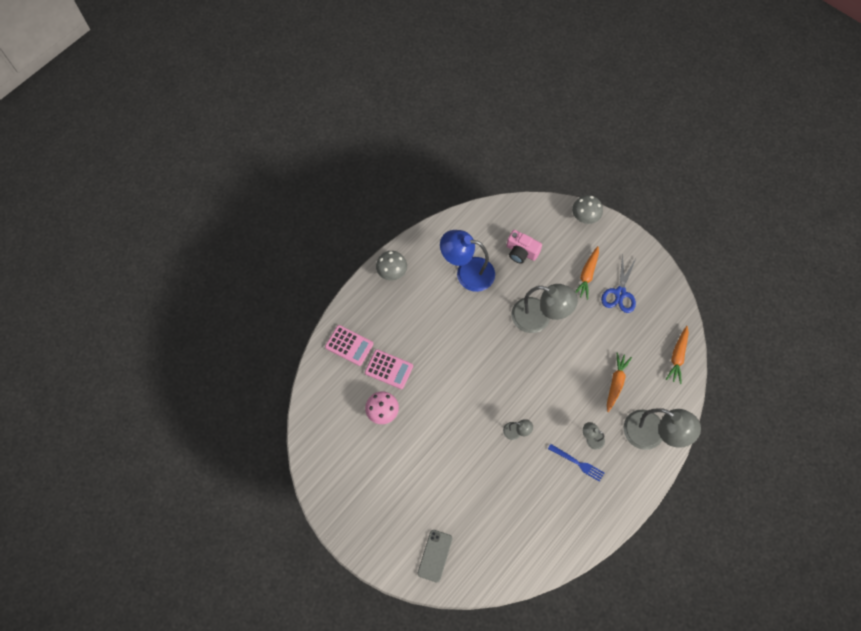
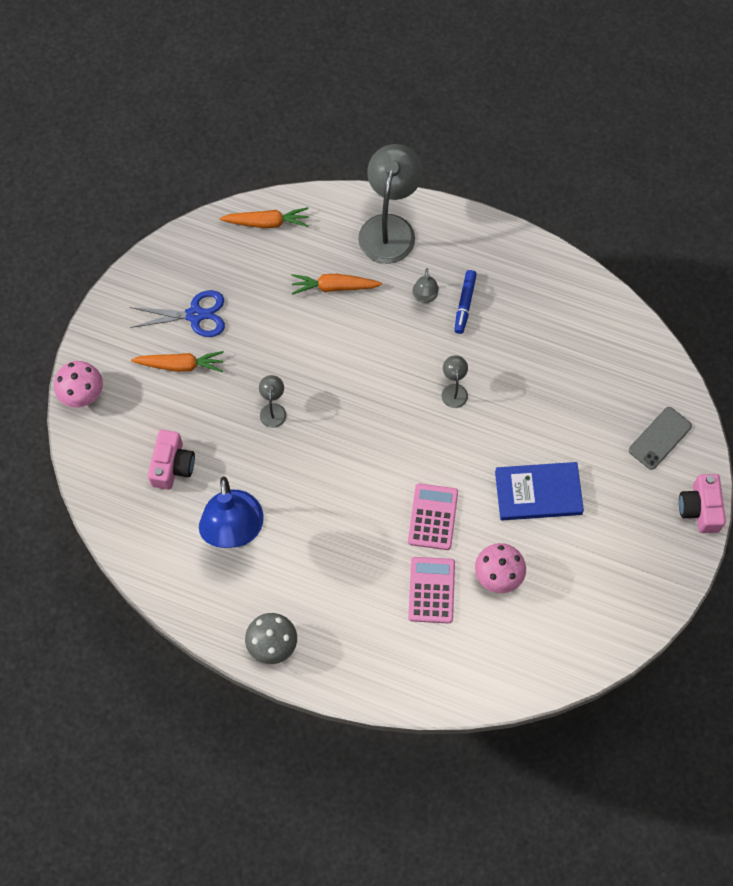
camera: 110 degrees left, 0 degrees up
(349, 345) = (417, 662): pink calculator -> pink calculator (433, 517)
(376, 560) = (700, 508): none -> pink camera
(426, 458) = (538, 493): none -> blue book
(435, 555) = (660, 438): grey phone -> grey phone turned 45 degrees counterclockwise
(539, 318) = (273, 410): grey lamp -> grey lamp, size x0.45
(577, 463) = (464, 304): blue fork -> blue marker
(585, 217) = (82, 394): grey mushroom -> pink mushroom

